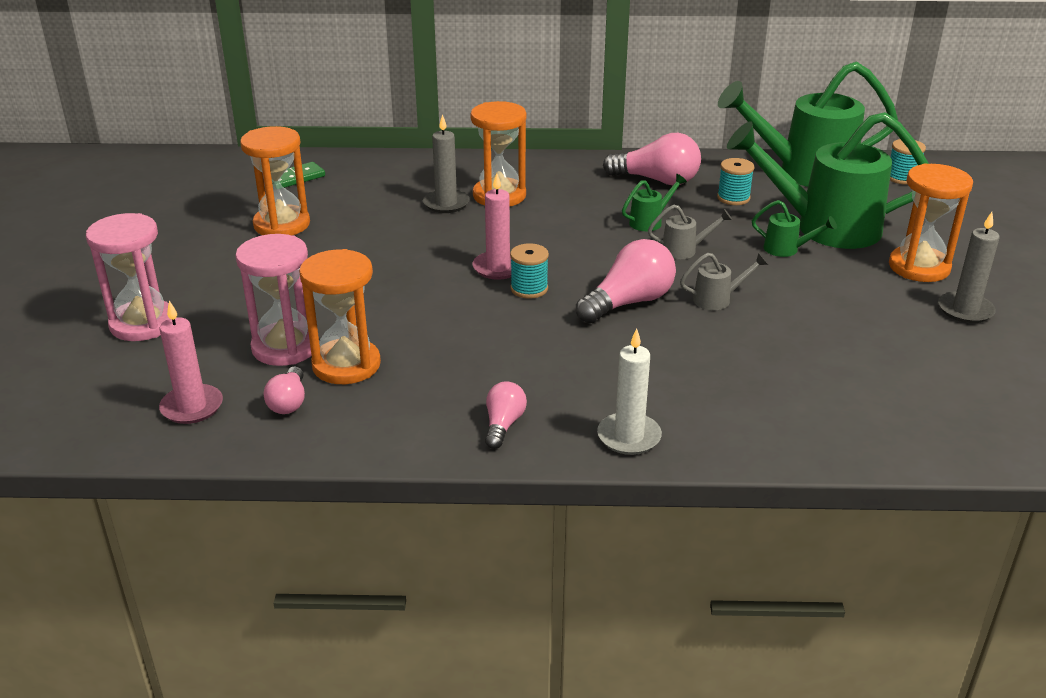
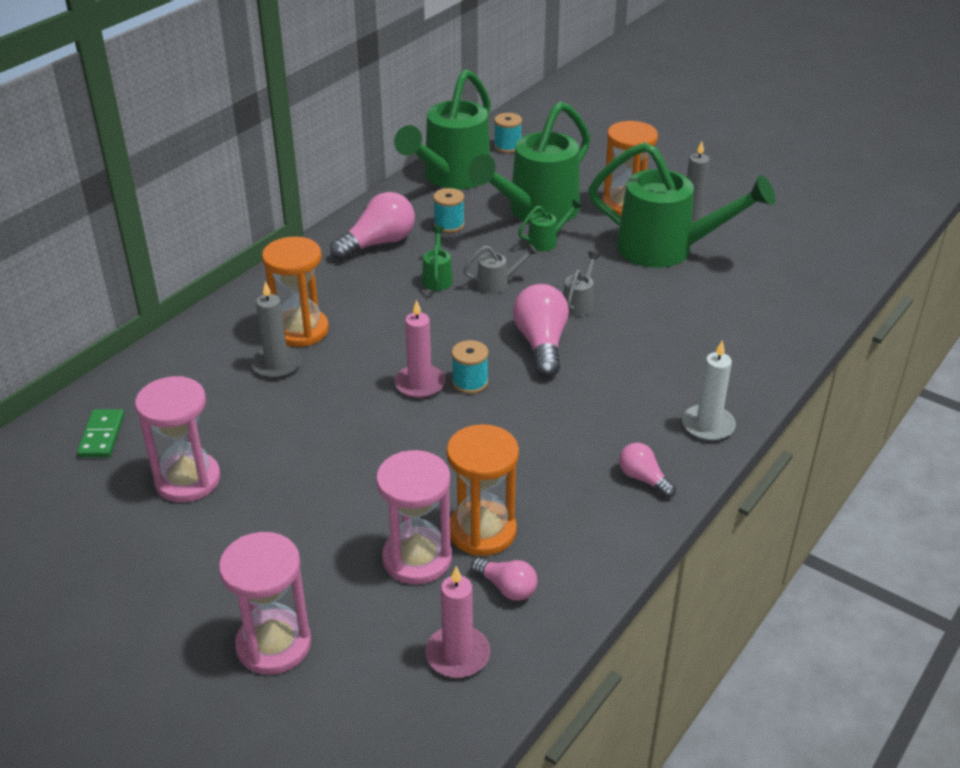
camera: 55 degrees left, 5 degrees up
(282, 224) = (187, 480): orange hourglass -> pink hourglass
(684, 250) = (498, 284): grey watering can -> grey watering can turned 45 degrees clockwise
(883, 315) = (666, 249): none -> green watering can

